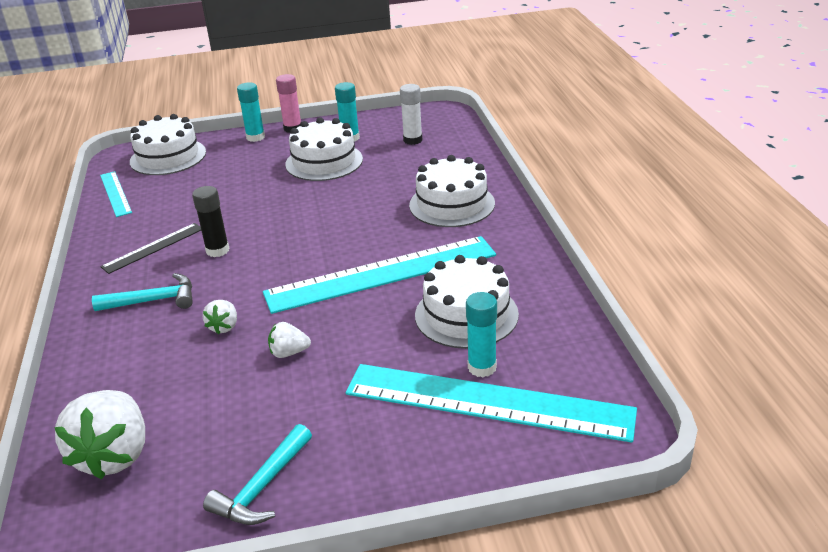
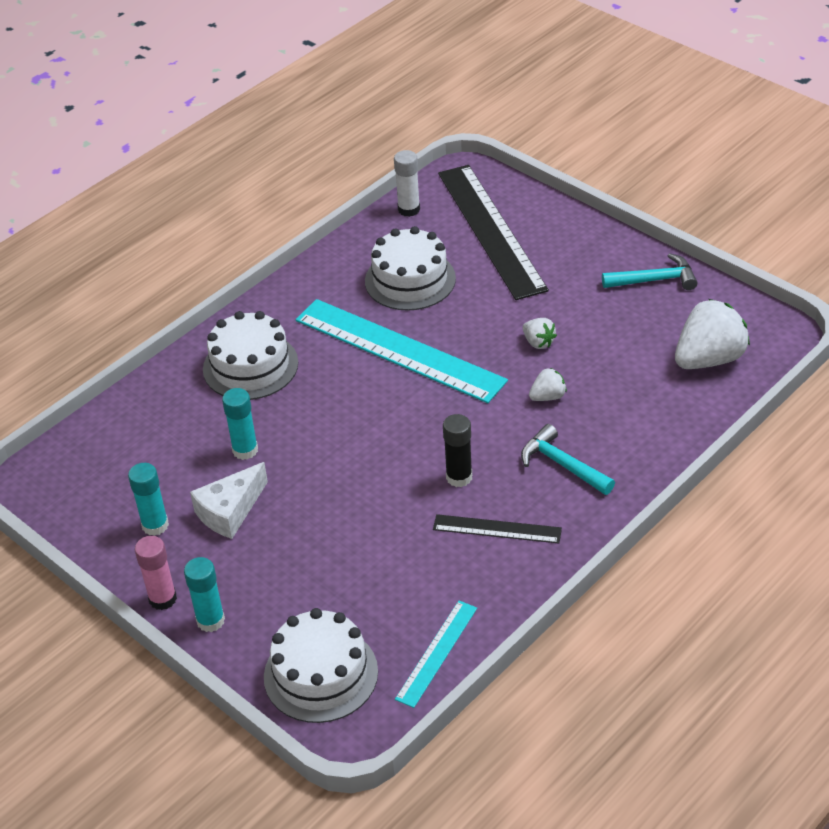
camera: 125 degrees left, 10 degrees up
(324, 162) = (230, 511): white cake -> white cheese
(412, 140) = (127, 466): white glue stick -> white glue stick (409, 209)
(482, 367) = (460, 247): turquoise glue stick -> turquoise glue stick (245, 450)
(487, 402) = (490, 230): turquoise ruler -> black ruler

